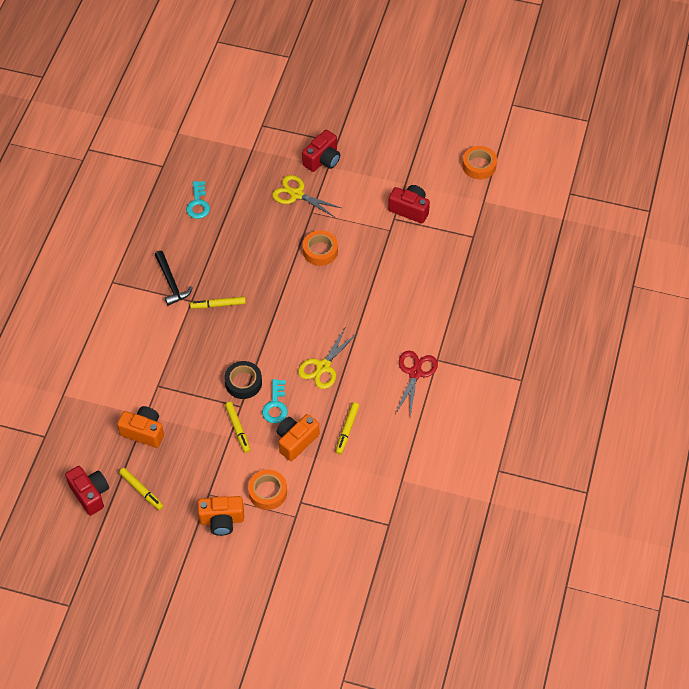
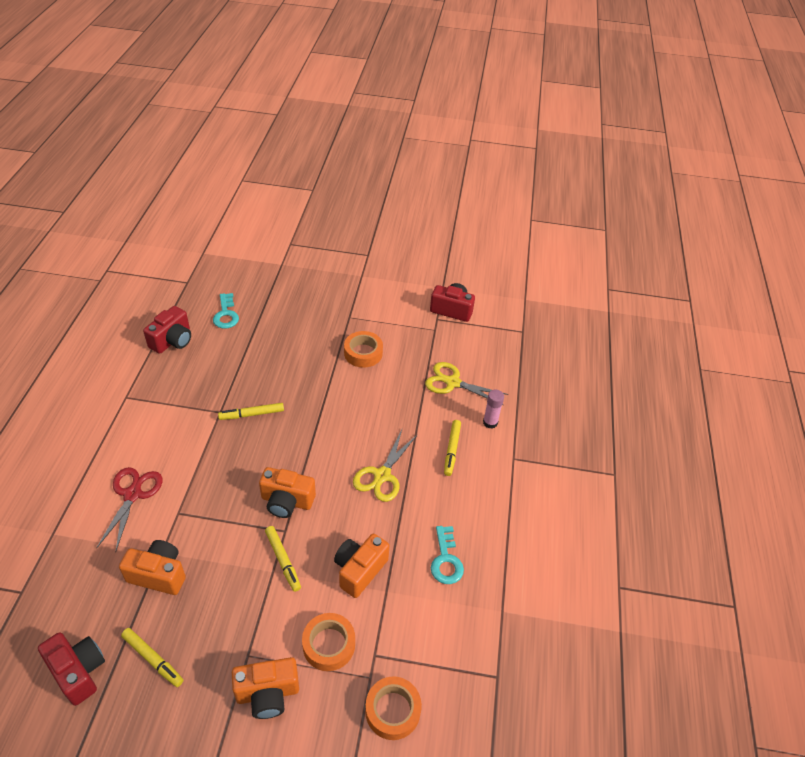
camera: 10 degrees left, 10 degrees down
(171, 283) = (196, 394): black hammer -> none
(243, 383) = (287, 501): black tape -> orange camera
(275, 405) = (329, 526): turquoise key -> turquoise key (446, 560)
(296, 194) = (331, 301): yellow scissors -> yellow scissors (452, 382)
(322, 160) = (355, 270): red camera -> red camera (172, 340)
(347, 430) = (422, 550): yellow marker -> yellow marker (452, 450)
(415, 373) = (491, 475): red scissors -> red scissors (133, 494)
(423, 326) = (490, 422): none -> pink glue stick
(479, 166) = (512, 269): orange tape -> orange tape (392, 710)

